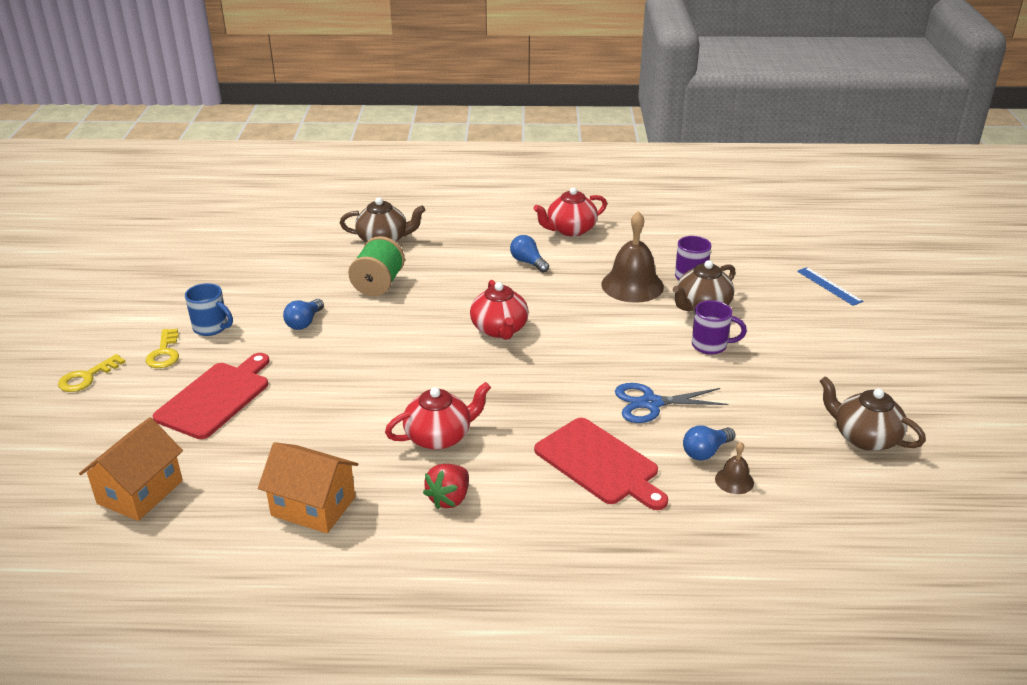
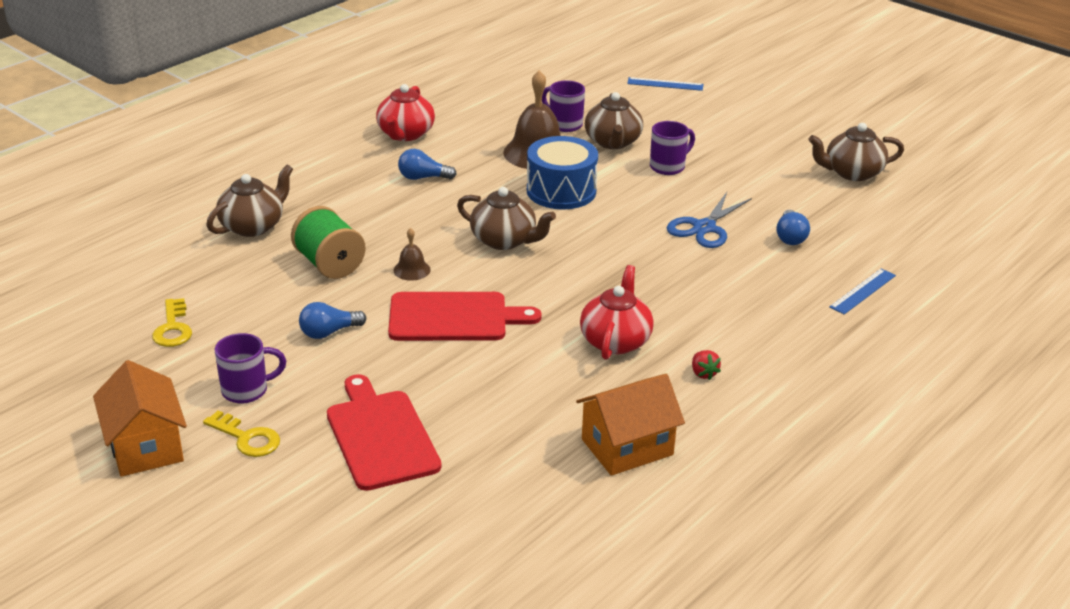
camera: 50 degrees left, 0 degrees up
(87, 377) = (212, 507): yellow key -> yellow key (173, 328)
(140, 492) = (475, 542): orange house -> orange house (145, 446)
(211, 328) = (247, 390): blue mug -> purple mug
(304, 322) = (329, 332): blue light bulb -> blue light bulb turned 90 degrees clockwise
(449, 498) = (703, 373): red strawberry -> red strawberry, size x0.63
(499, 329) = (504, 240): red teapot -> brown teapot
(598, 319) = (561, 191): none -> blue drum
(599, 463) = (747, 286): red cutting board -> red cutting board (453, 317)
(683, 529) = (862, 291): none -> blue ruler
(734, 480) = (835, 244): brown bell -> brown bell (412, 270)

